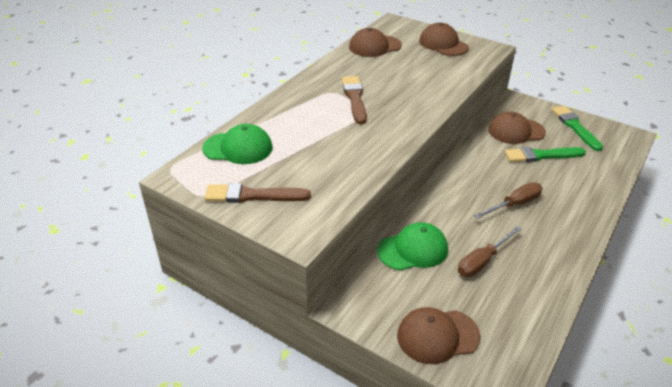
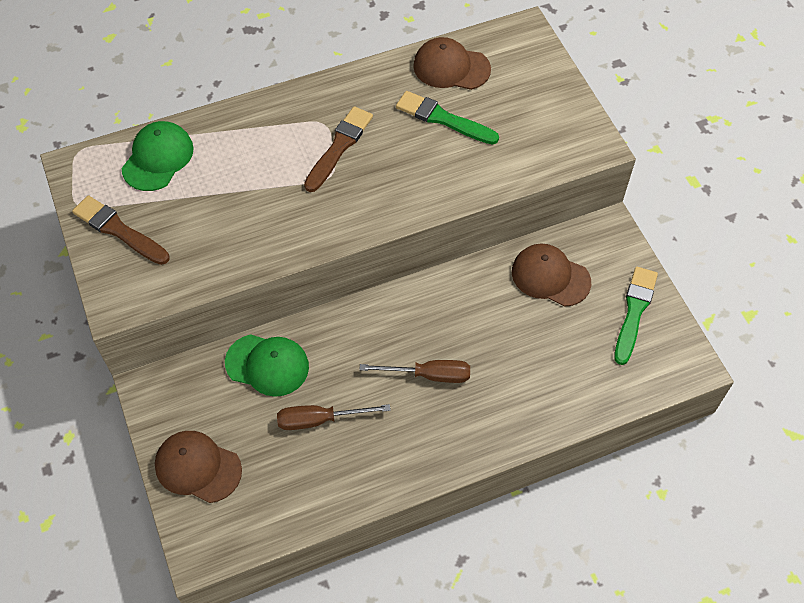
camera: 35 degrees right, 20 degrees up
(238, 148) = (158, 158): green cap -> green cap turned 105 degrees counterclockwise
(443, 44) = (541, 106): brown cap -> none
(541, 155) = (538, 329): green brush -> green brush (443, 119)

